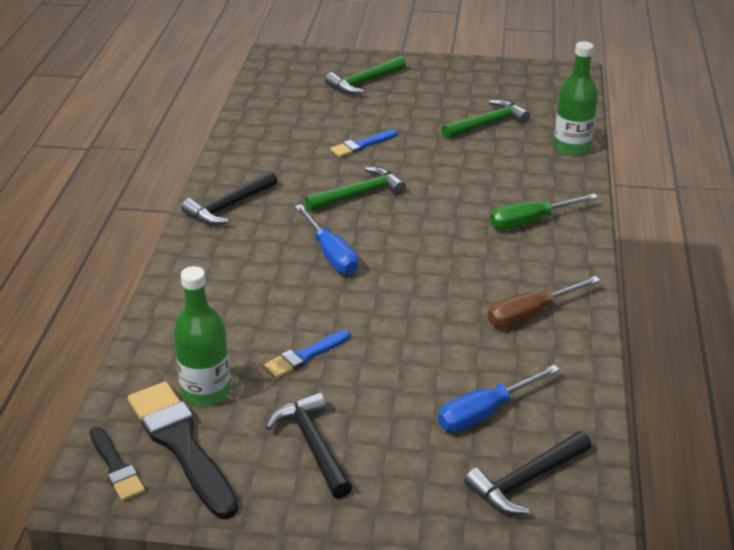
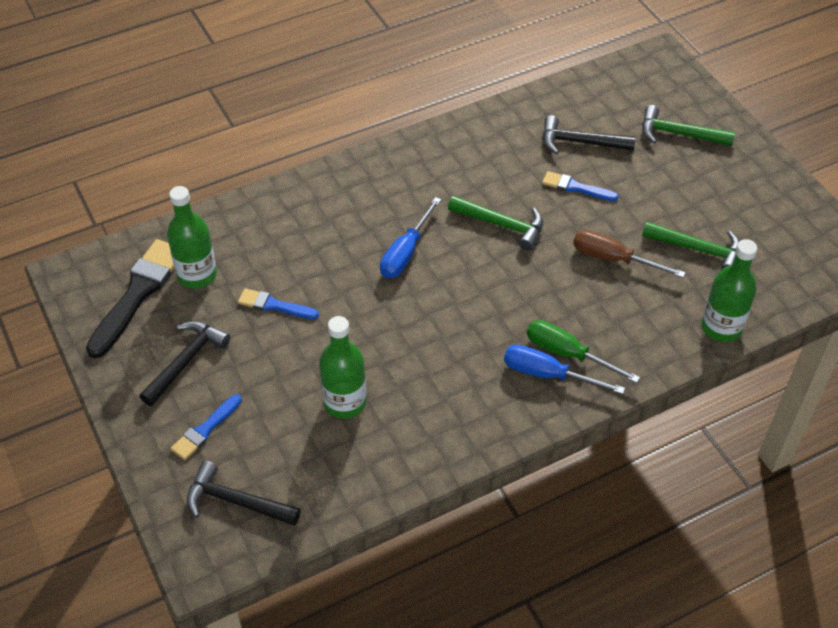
camera: 55 degrees right, 15 degrees up
(116, 467) = (96, 275): black brush -> none
(229, 206) = (413, 161): black hammer -> black hammer (580, 142)
(415, 466) = (205, 429): none -> blue brush
(468, 360) = (345, 402): none -> green bottle
(485, 412) = (292, 442): blue screwdriver -> blue screwdriver (547, 374)
(531, 314) = (435, 414): brown screwdriver -> brown screwdriver (613, 259)

